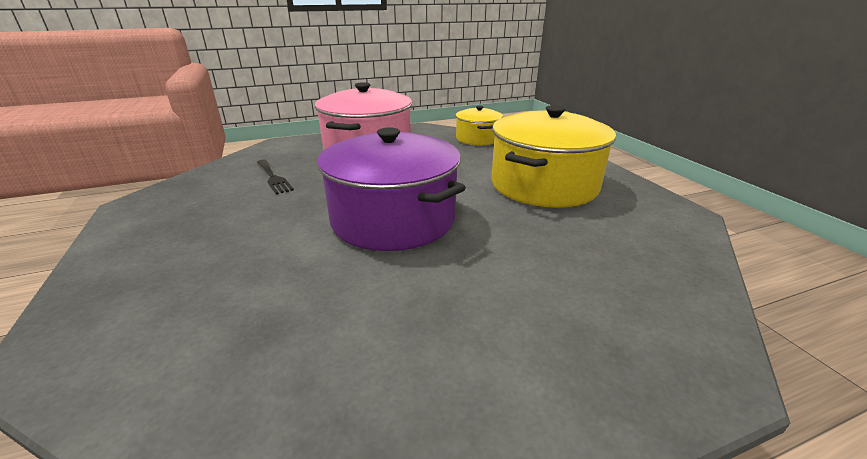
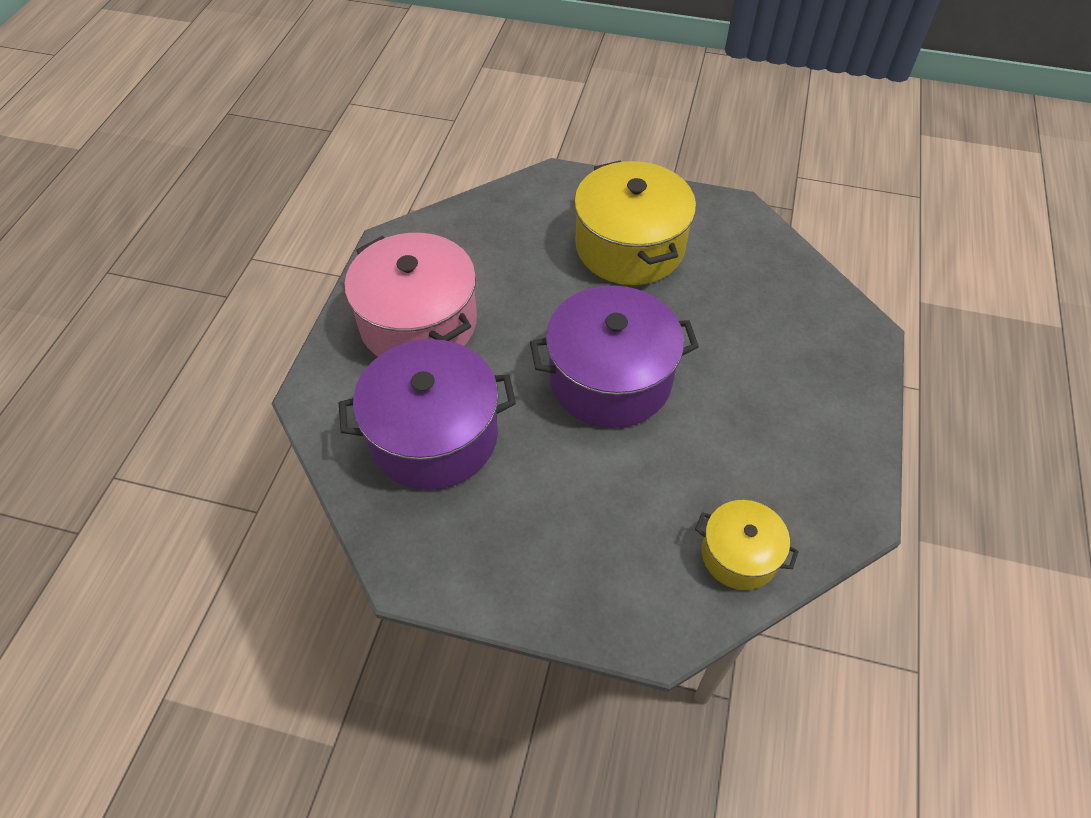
camera: 55 degrees left, 25 degrees up
(273, 178) = (433, 435): black fork -> purple pot
(477, 138) = (476, 217): yellow pot -> yellow pot (739, 555)

